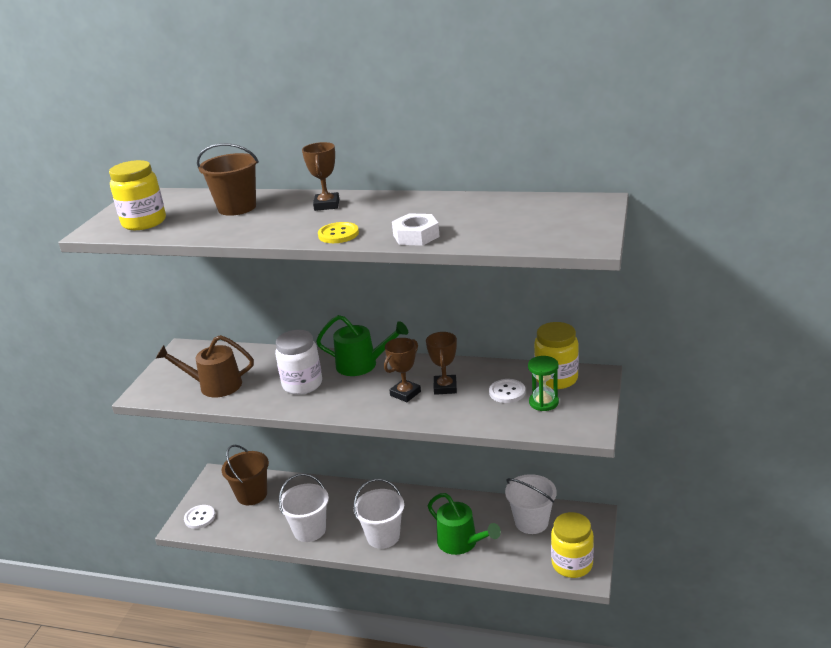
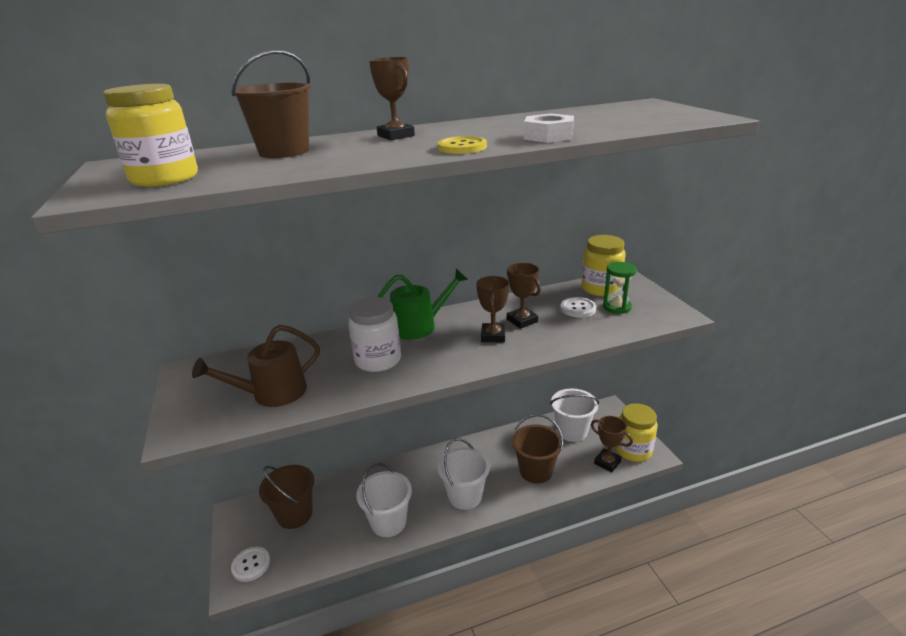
camera: 35 degrees left, 0 degrees up
(461, 542) = (536, 471): green watering can -> brown bucket
(534, 564) = (607, 462): none -> brown trophy

